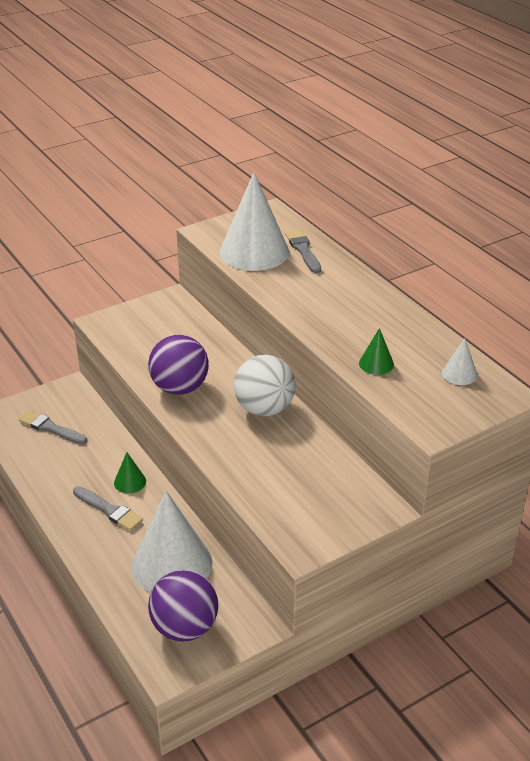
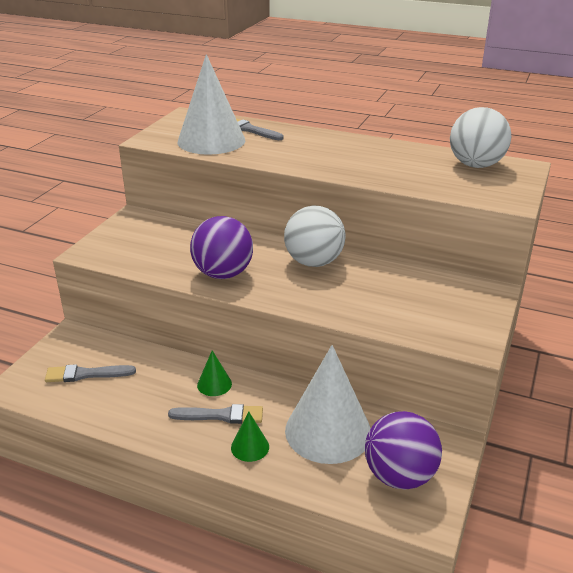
camera: 35 degrees left, 5 degrees down
(376, 364) = (411, 178): green cone -> green cone (250, 447)
(459, 374) = (475, 165): white cone -> white ball

